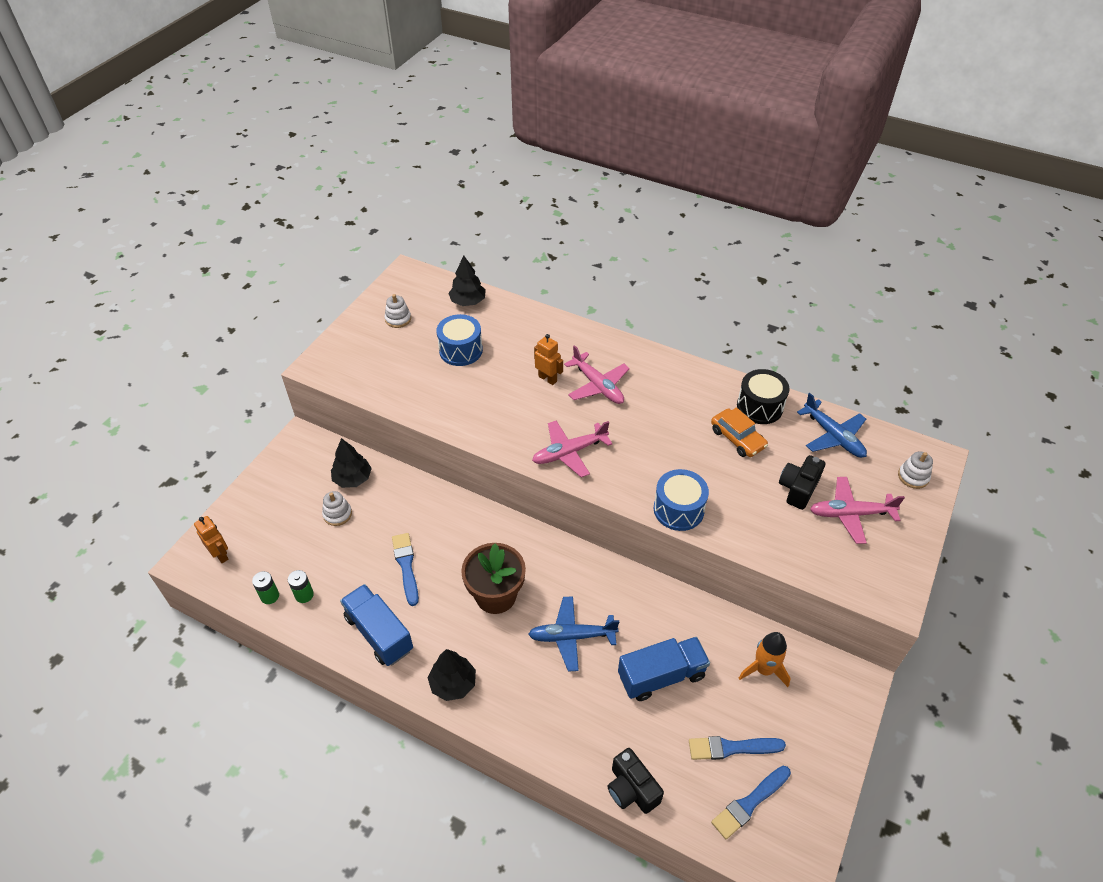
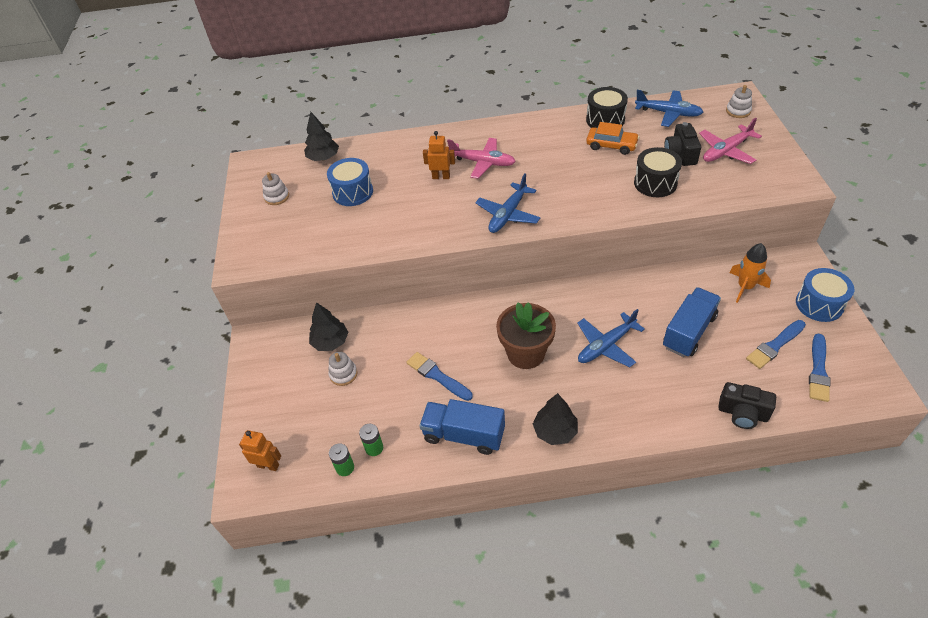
camera: 30 degrees left, 0 degrees up
(569, 452) = (508, 214): pink plane -> blue plane
(678, 509) = (620, 208): blue drum -> blue drum (819, 304)
(739, 504) = (655, 183): none -> black drum

